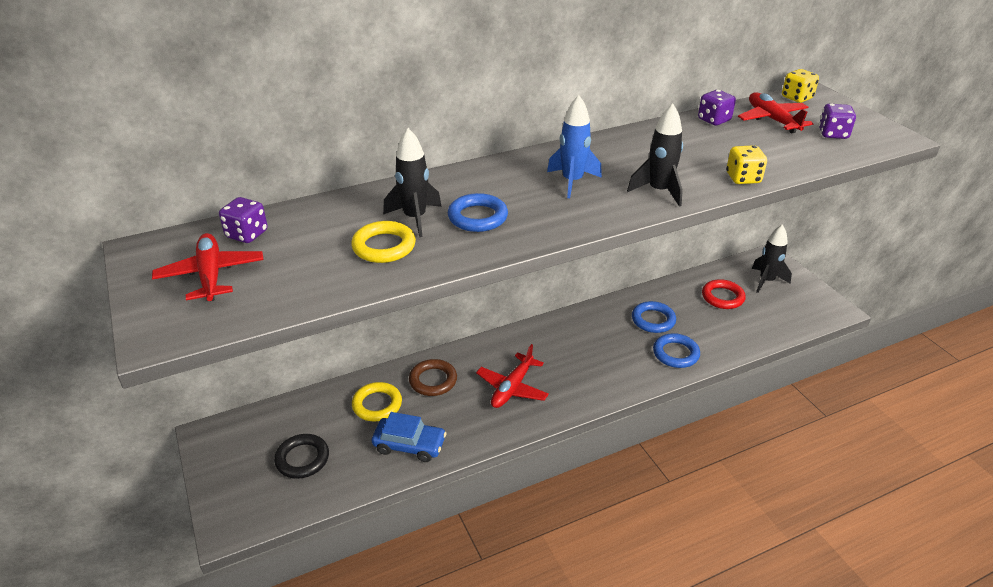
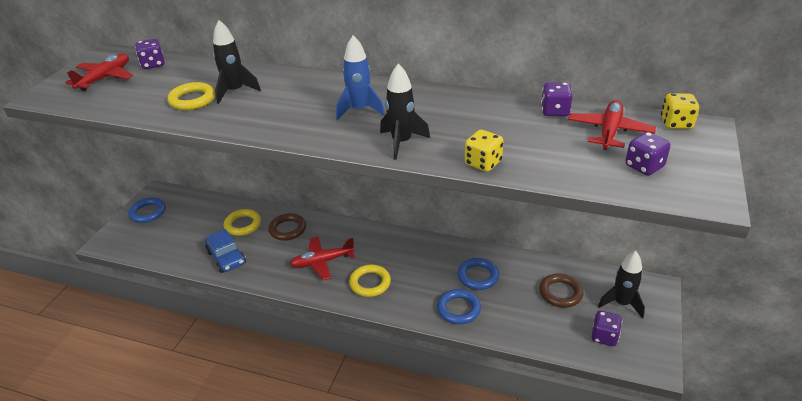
camera: 45 degrees right, 0 degrees up
(302, 459) = (174, 231): black ring -> none
(477, 217) = (265, 106): blue ring -> blue ring (148, 212)
(580, 378) = (370, 283): none -> yellow ring
(722, 297) = (560, 293): red ring -> brown ring
(787, 310) = (604, 336): none -> purple dice

